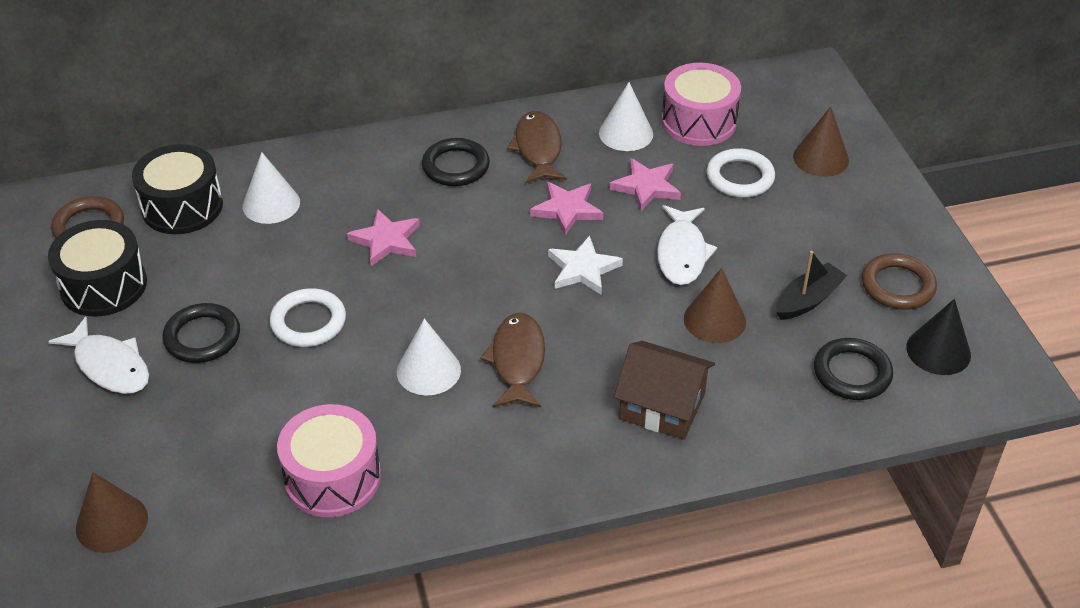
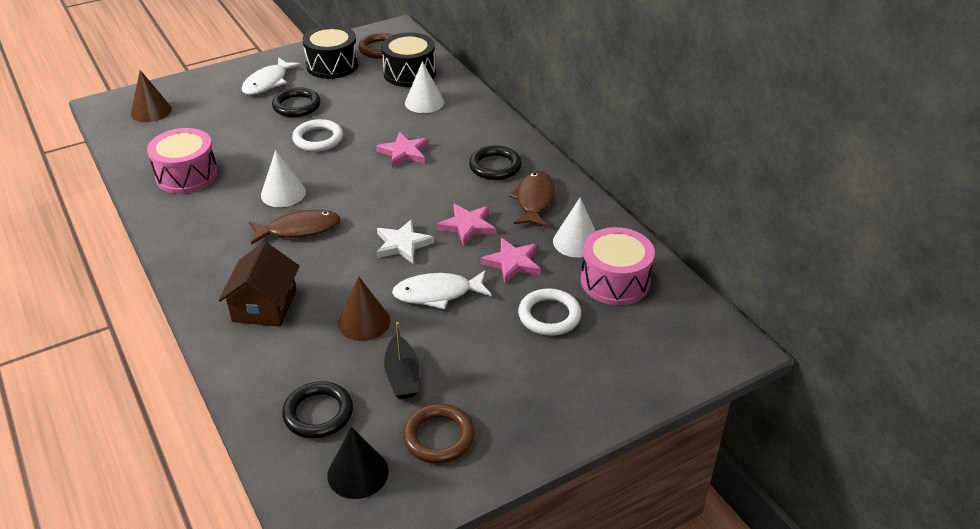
camera: 75 degrees right, 5 degrees down
(538, 148) = (534, 200): brown fish -> brown fish turned 60 degrees counterclockwise
(808, 300) = (402, 376): black boat -> black boat turned 45 degrees clockwise
(821, 158) = (602, 366): brown cone -> none

